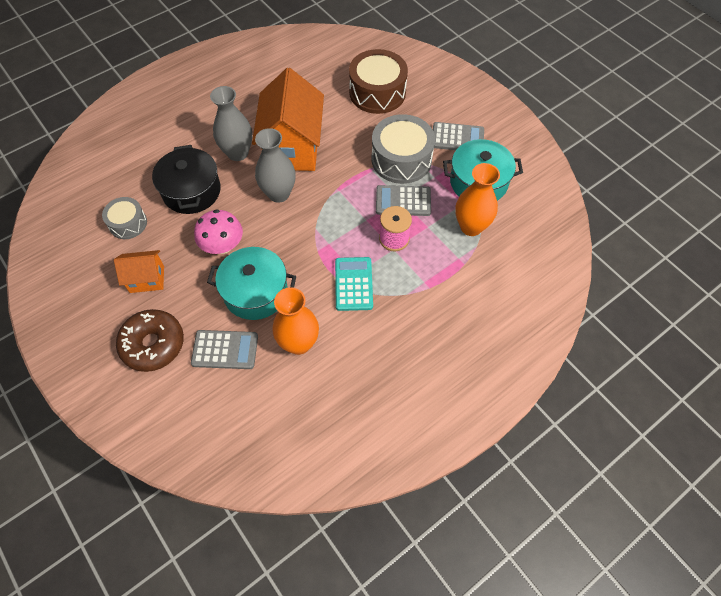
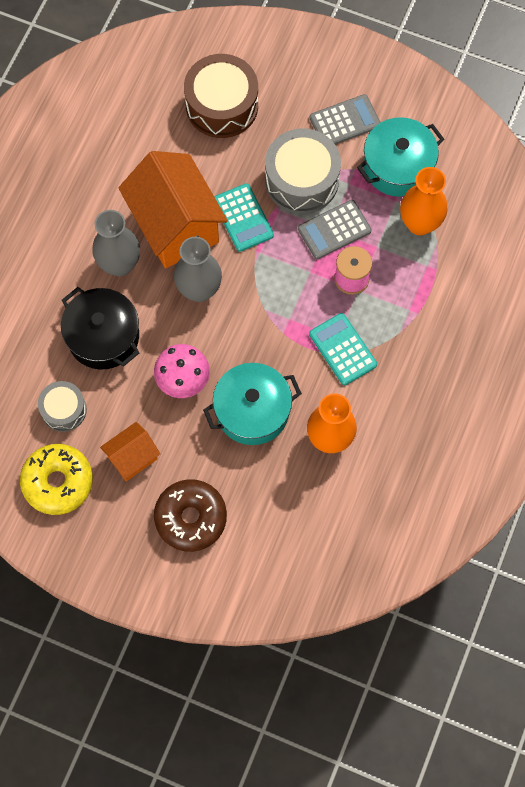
camera: 30 degrees left, 10 degrees up
(84, 268) = (58, 482): none -> yellow donut
(225, 350) = (264, 484): grey calculator -> none
(343, 164) = (243, 218): none -> turquoise calculator

